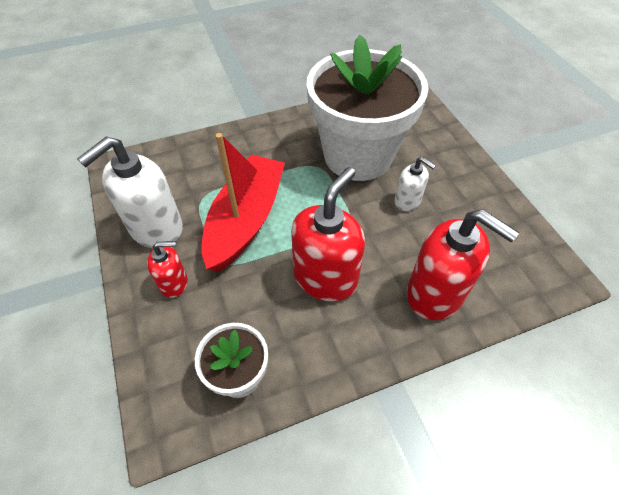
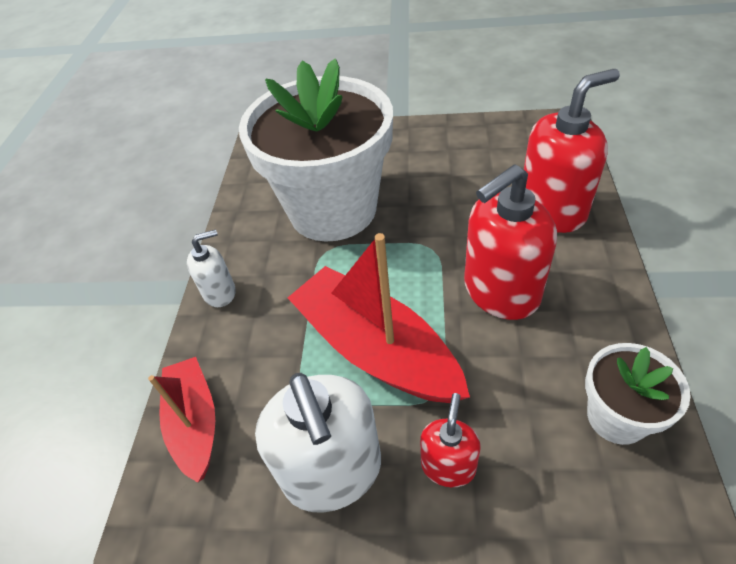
camera: 60 degrees left, 5 degrees down
(168, 158) = (195, 423): none -> red boat
(325, 277) = (500, 292): red soap dispenser -> red soap dispenser turned 90 degrees counterclockwise
(407, 201) = (423, 191): white soap dispenser -> white soap dispenser (220, 292)

